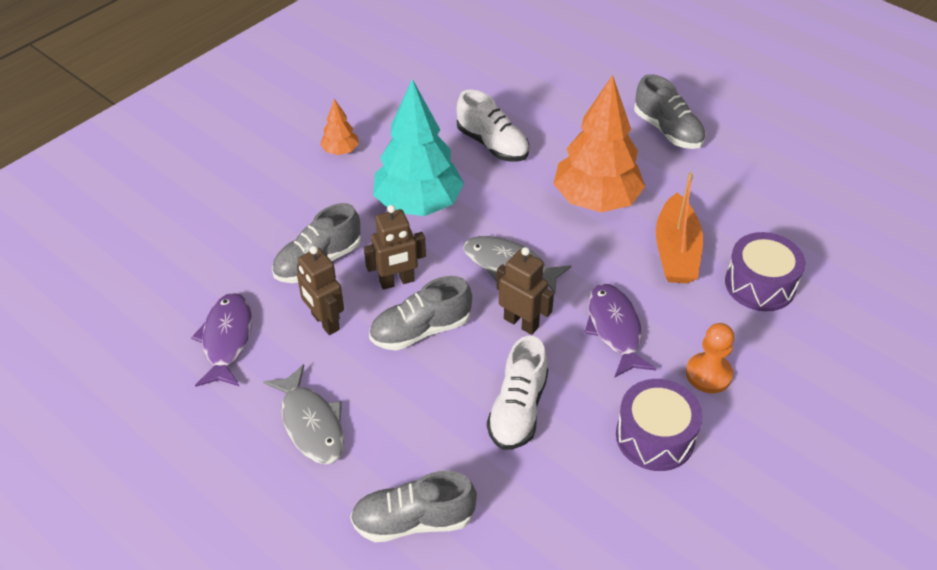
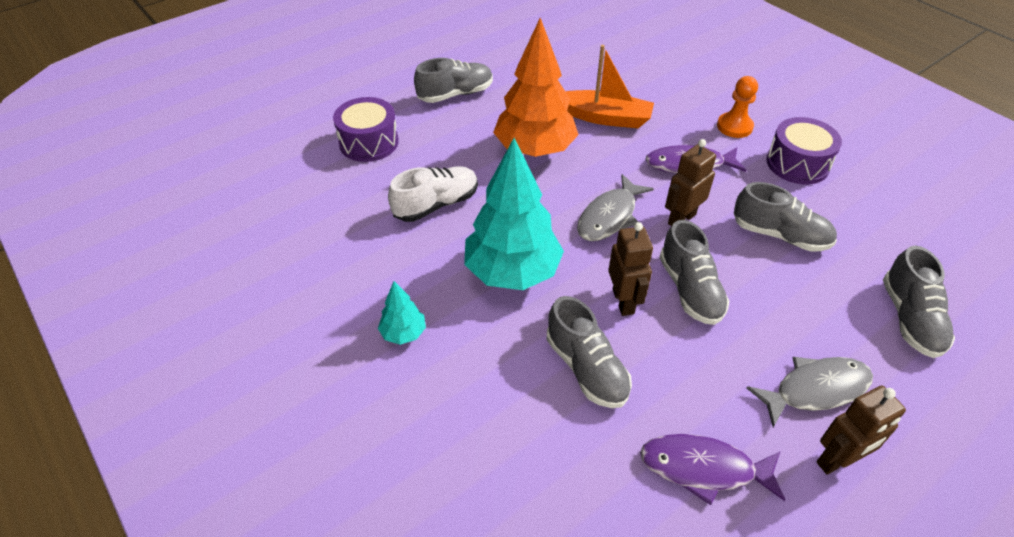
camera: 80 degrees left, 0 degrees up
(325, 322) = (678, 368): brown robot -> brown robot (837, 460)
(340, 151) = (403, 333): orange tree -> turquoise tree
(518, 409) = (780, 235): white shoe -> grey shoe
(760, 284) = (644, 85): purple drum -> purple drum (369, 142)

